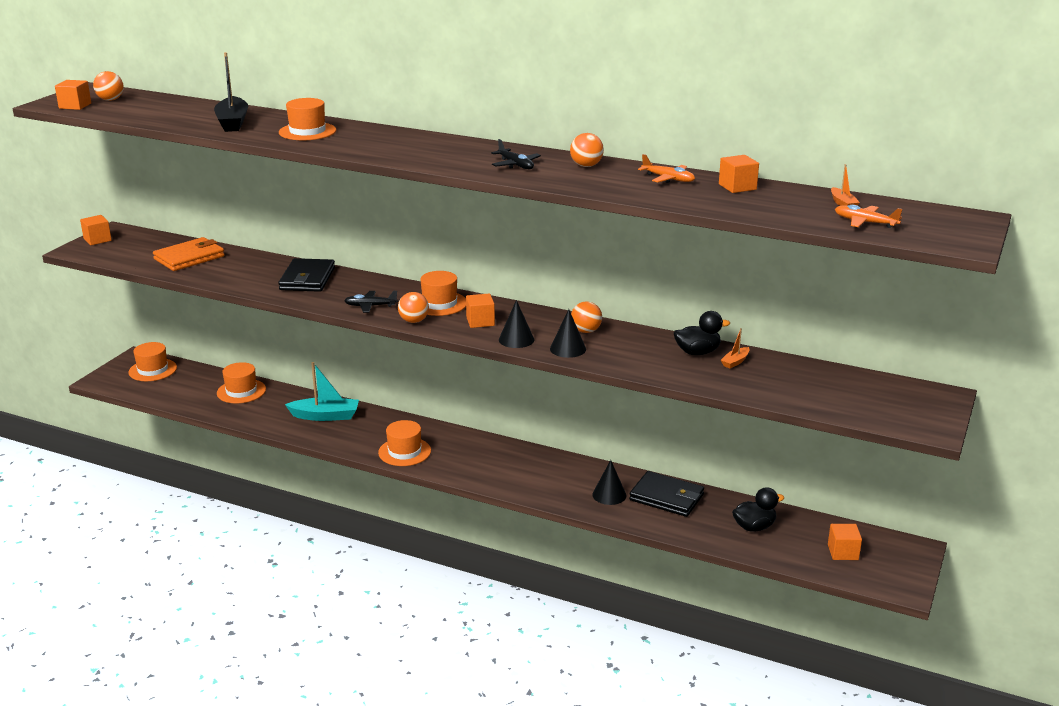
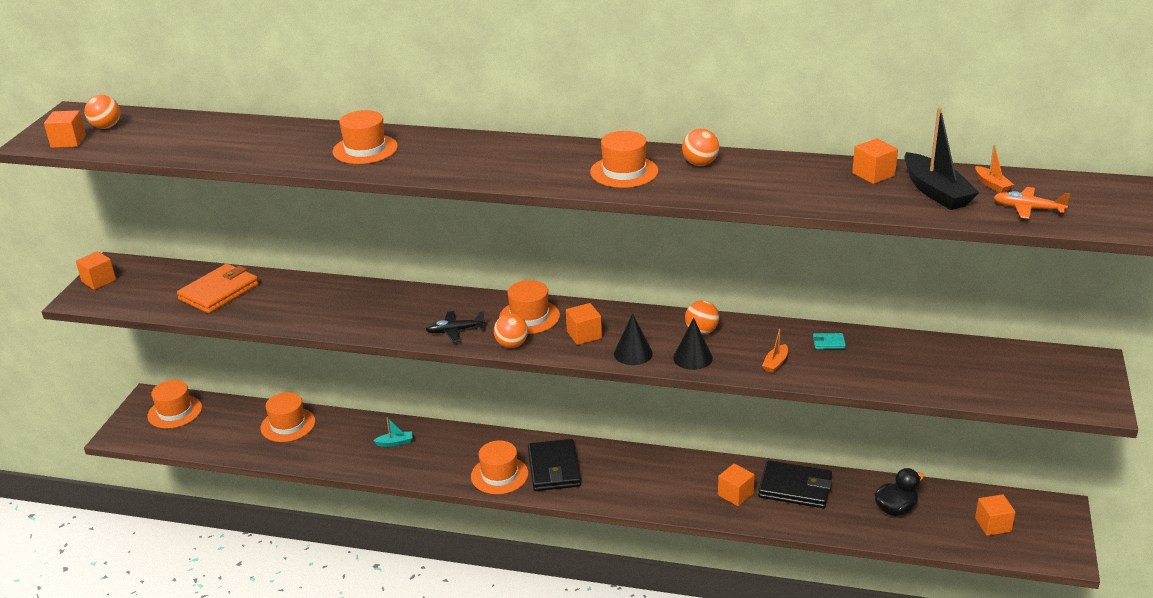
camera: 10 degrees left, 5 degrees up
(233, 122) = (271, 145): black boat -> black boat (936, 192)
(307, 279) = (367, 303): black wallet -> black wallet (554, 468)
(325, 416) = (395, 443): turquoise boat -> turquoise boat, size x0.48
(516, 165) = (624, 172): black plane -> orange hat
(609, 495) = (735, 494): black cone -> orange cube
(668, 179) = (796, 172): orange plane -> none
(697, 352) = (828, 343): black duck -> turquoise wallet
(735, 362) = (872, 349): orange boat -> orange boat (775, 363)

